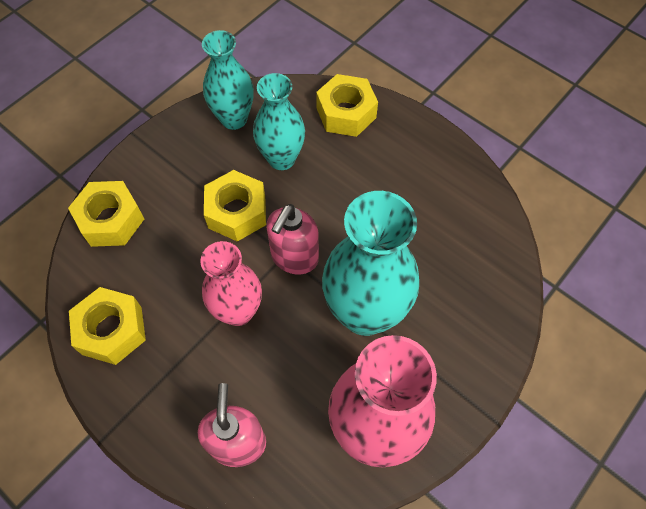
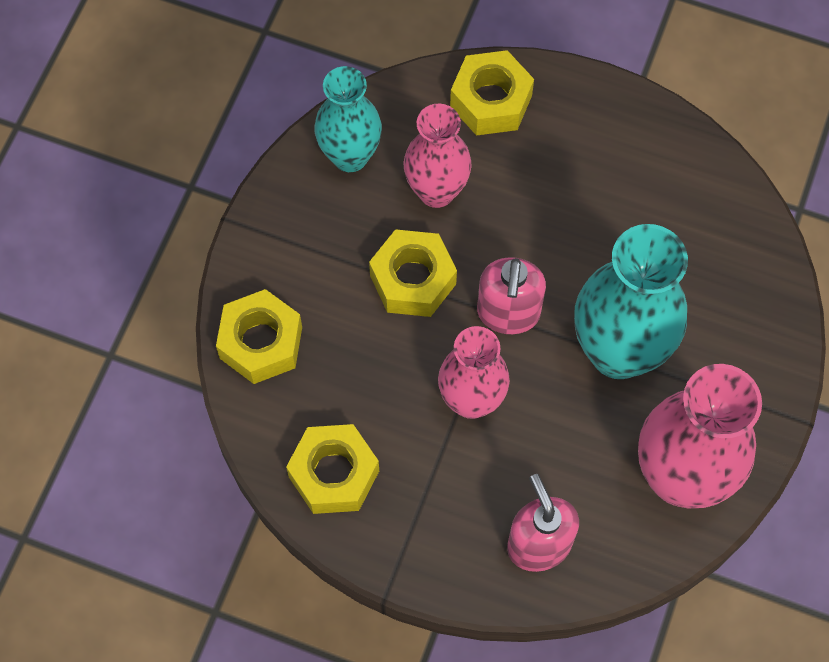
camera: 20 degrees left, 5 degrees up
(281, 159) = (436, 191): turquoise vase -> pink vase

